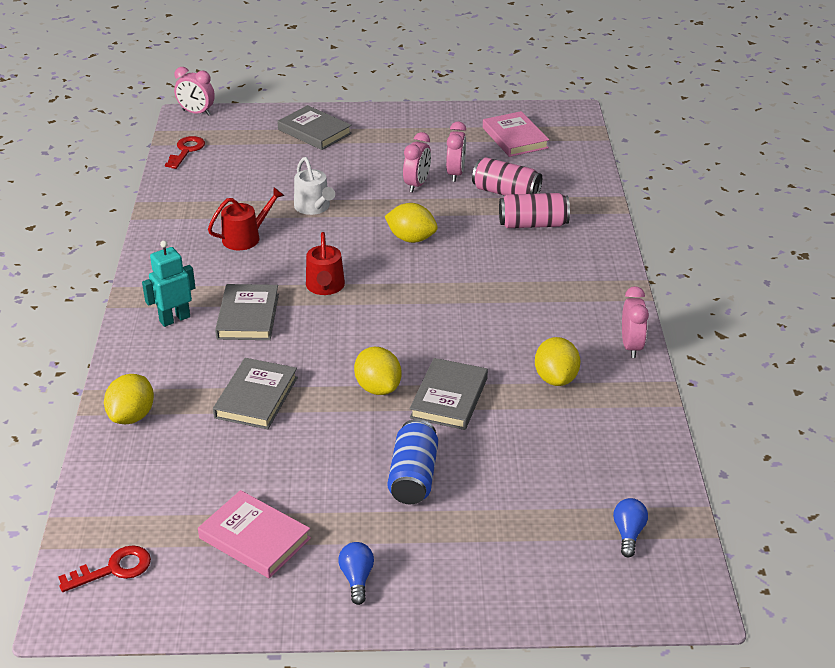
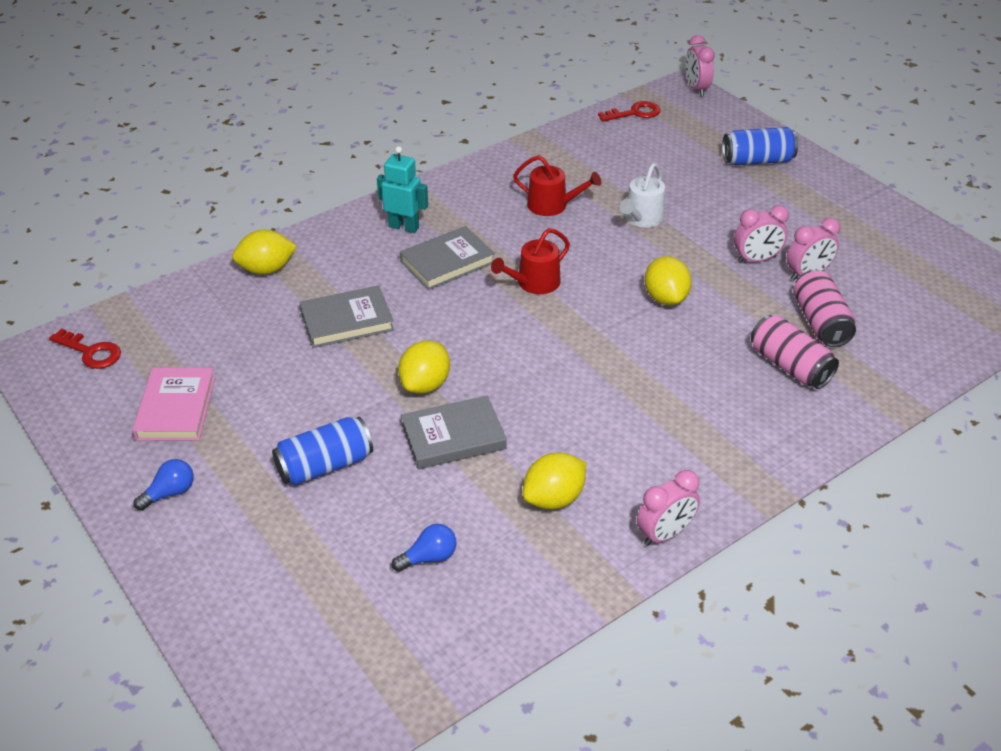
camera: 55 degrees right, 5 degrees up
(314, 131) = (757, 160): grey book -> blue can
(515, 138) = (926, 283): pink book -> none
(628, 533) = (364, 661): blue light bulb -> blue light bulb (429, 557)

